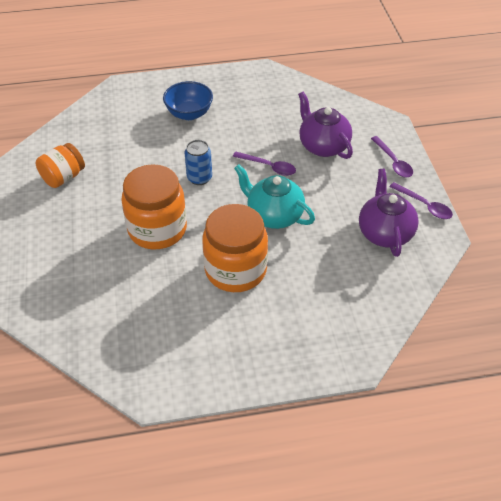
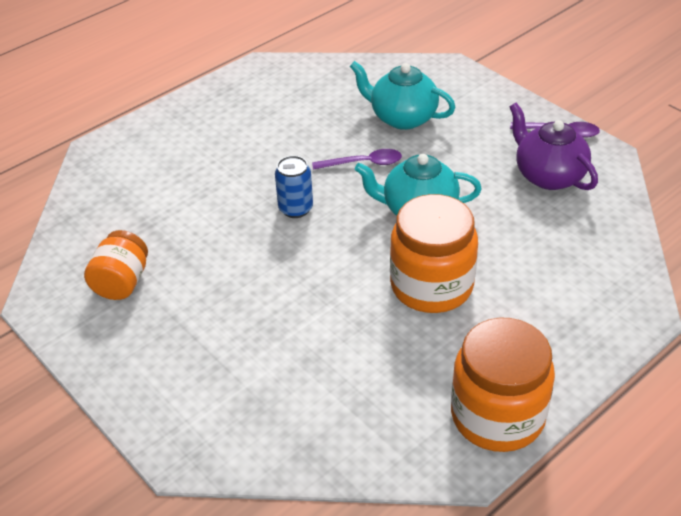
camera: 30 degrees left, 5 degrees down
(157, 229) = (299, 286): orange jar -> orange jar (497, 416)
(189, 114) = (215, 145): blue bowl -> none
(323, 146) = (402, 117): purple teapot -> turquoise teapot
(393, 162) = (490, 103): purple spoon -> none

